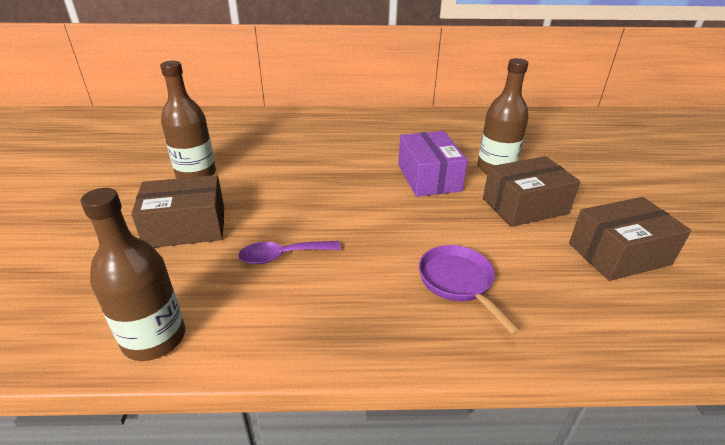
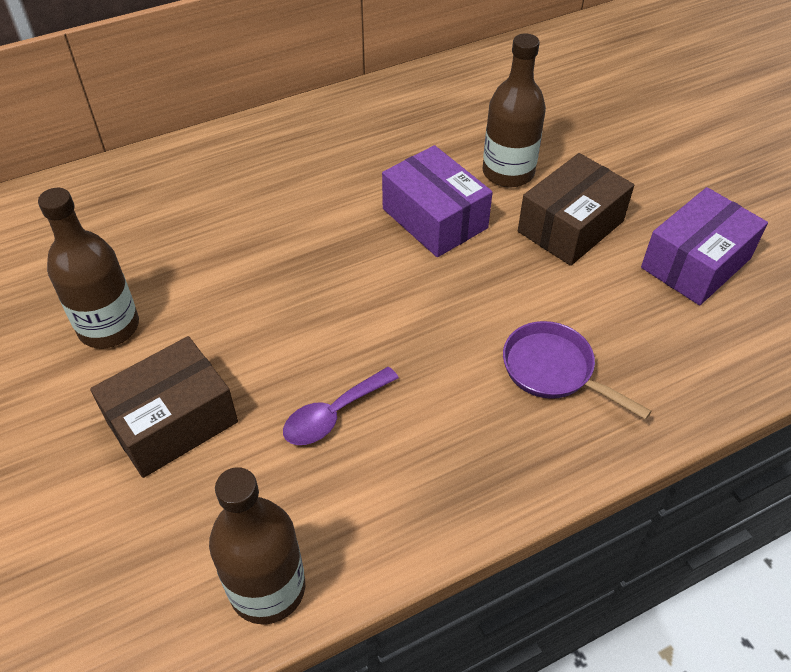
camera: 25 degrees left, 15 degrees up
(619, 254) = (695, 263): brown box -> purple box

